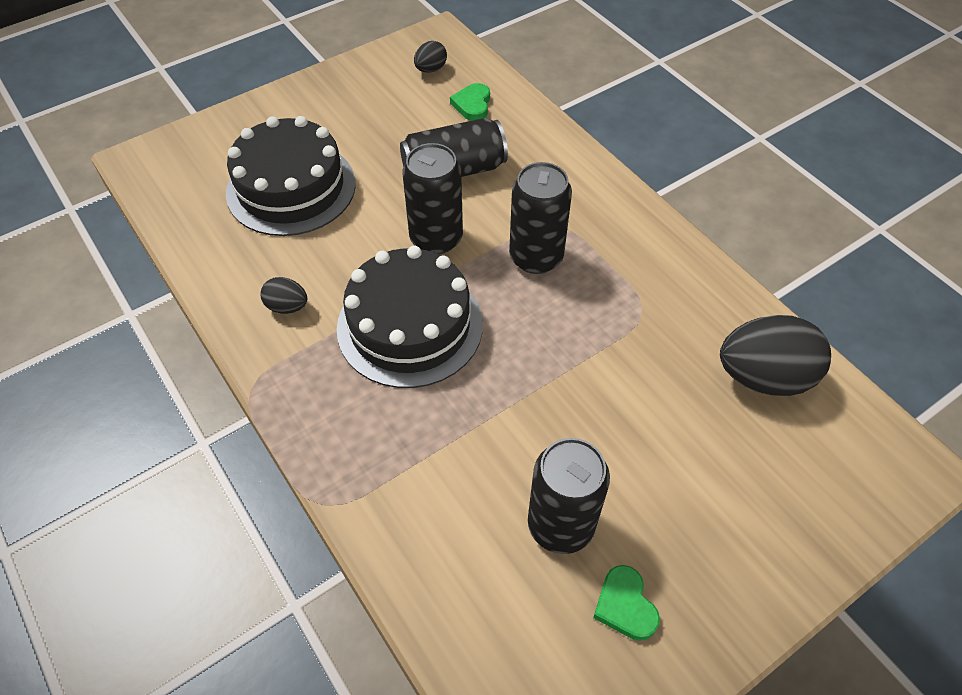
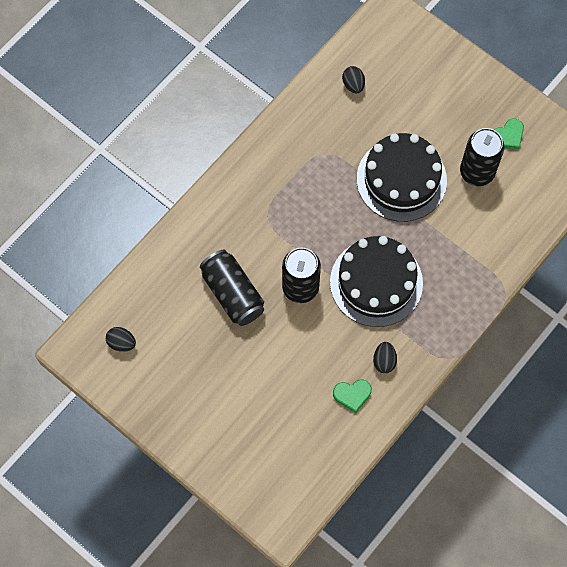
camera: 105 degrees left, 15 degrees up
(291, 188) = (280, 400): black cake -> black cake (401, 179)
(472, 105) = (157, 300): green heart -> green heart (352, 395)
(536, 257) = (299, 222): black can -> none
(763, 377) = (353, 85): black egg -> black egg, size x0.48

